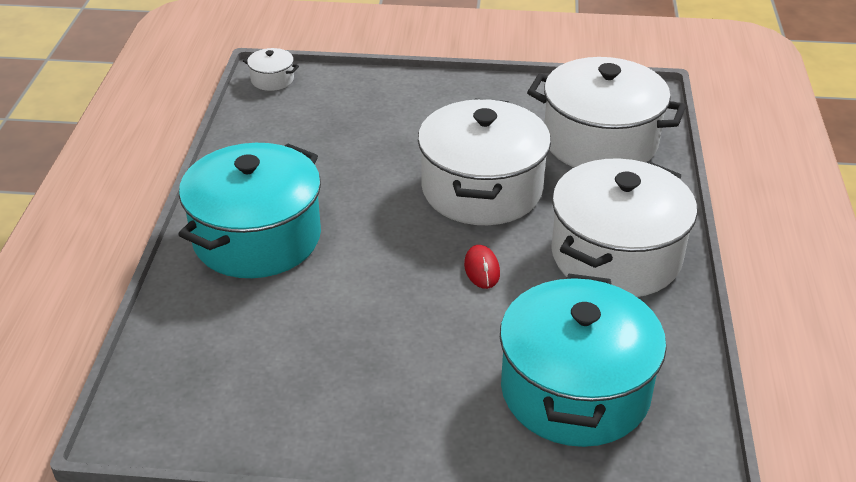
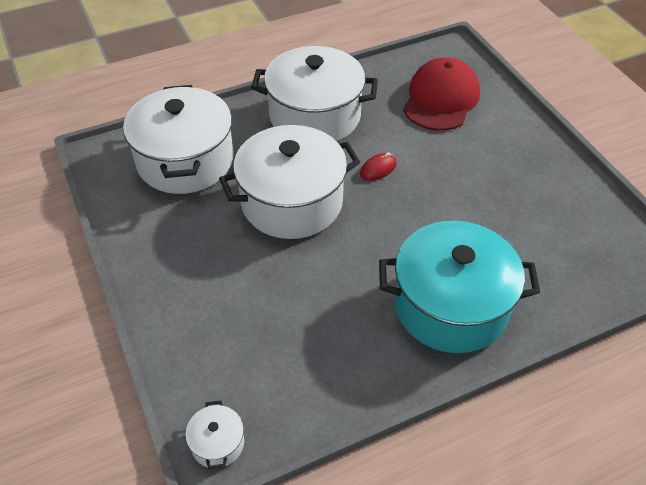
camera: 120 degrees left, 10 degrees up
(575, 390) = (441, 99): turquoise pot -> red cap

